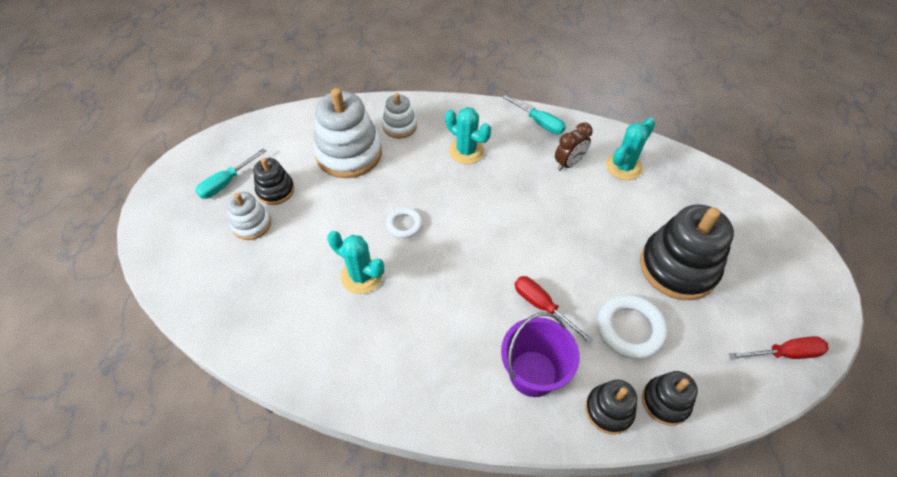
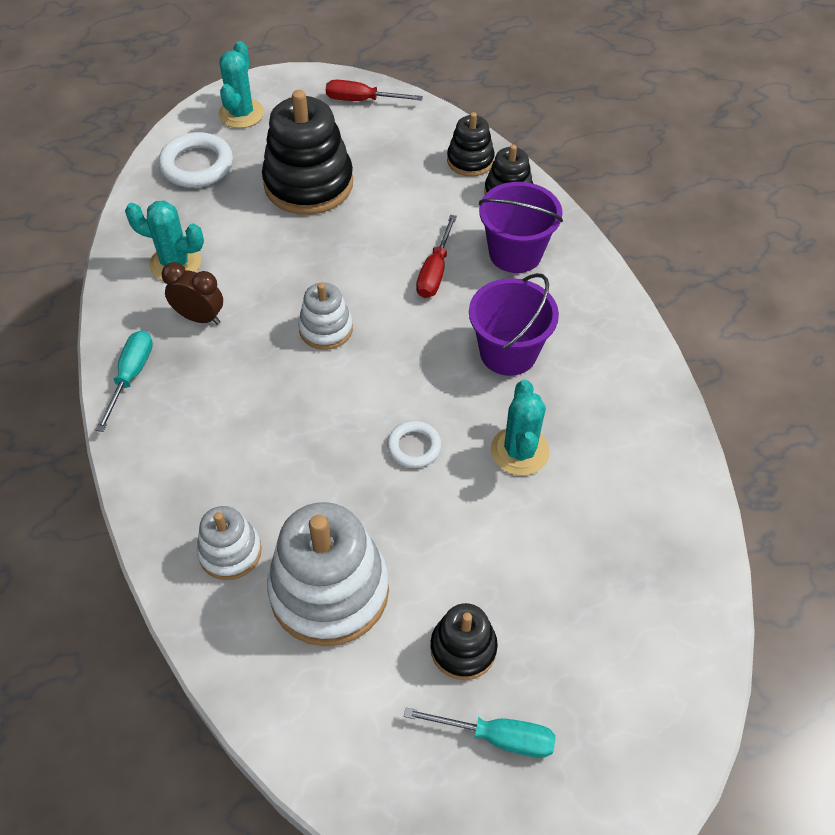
camera: 120 degrees left, 0 degrees up
(251, 224) = (540, 637): white stacking toy -> white stacking toy (326, 329)
(440, 312) = (508, 353): none -> purple bucket
(466, 151) = (238, 438): turquoise cactus -> turquoise cactus (241, 114)
(630, 329) = (411, 200): white ring -> white ring (197, 165)
(784, 353) = (362, 100): red screwdriver -> red screwdriver turned 45 degrees counterclockwise

